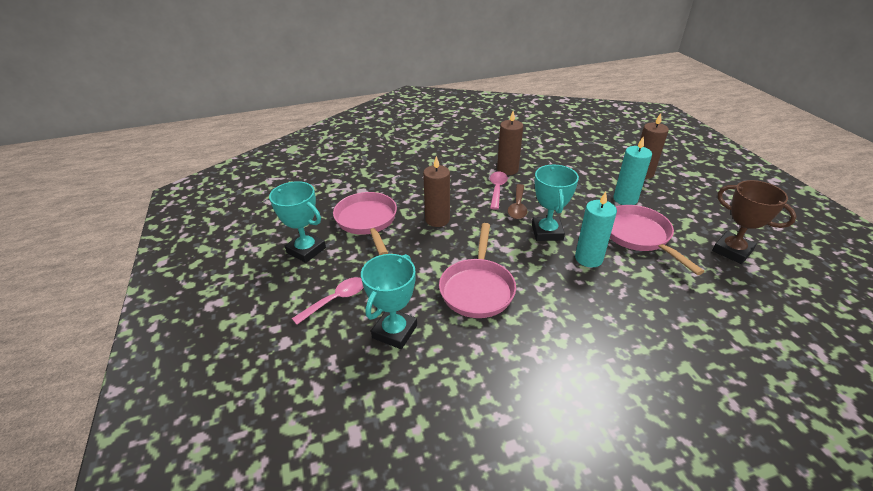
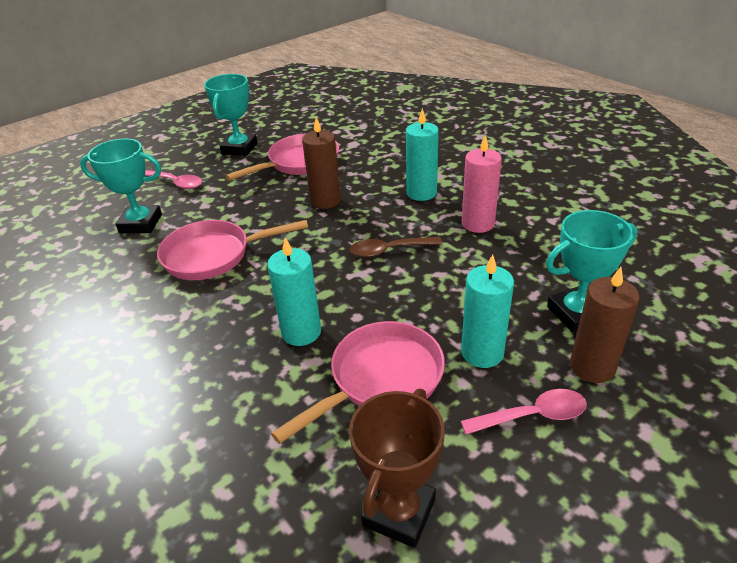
camera: 70 degrees right, 0 degrees up
(458, 179) = (421, 193): none -> turquoise candle
(497, 189) = (419, 226): pink spoon -> pink spoon (532, 416)
(507, 169) = (478, 223): brown candle -> pink candle
(547, 232) = (343, 285): turquoise trophy -> turquoise trophy (576, 313)

